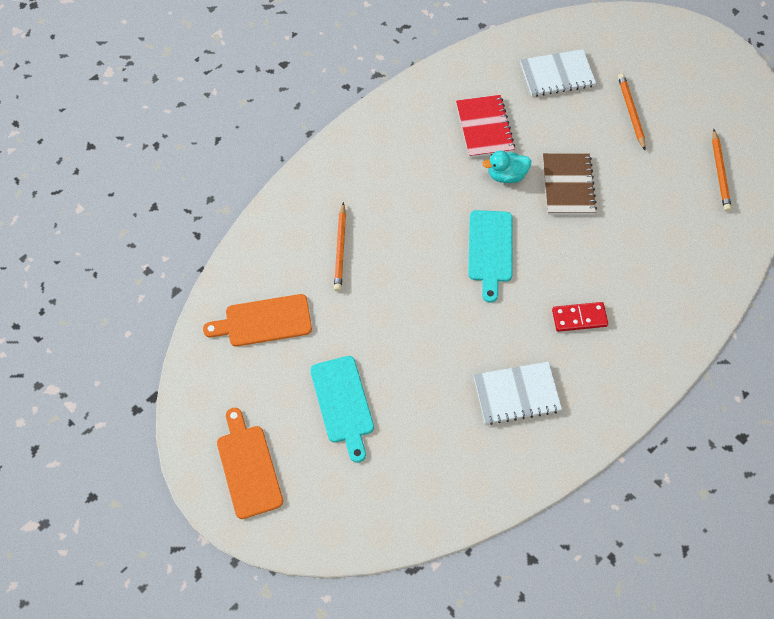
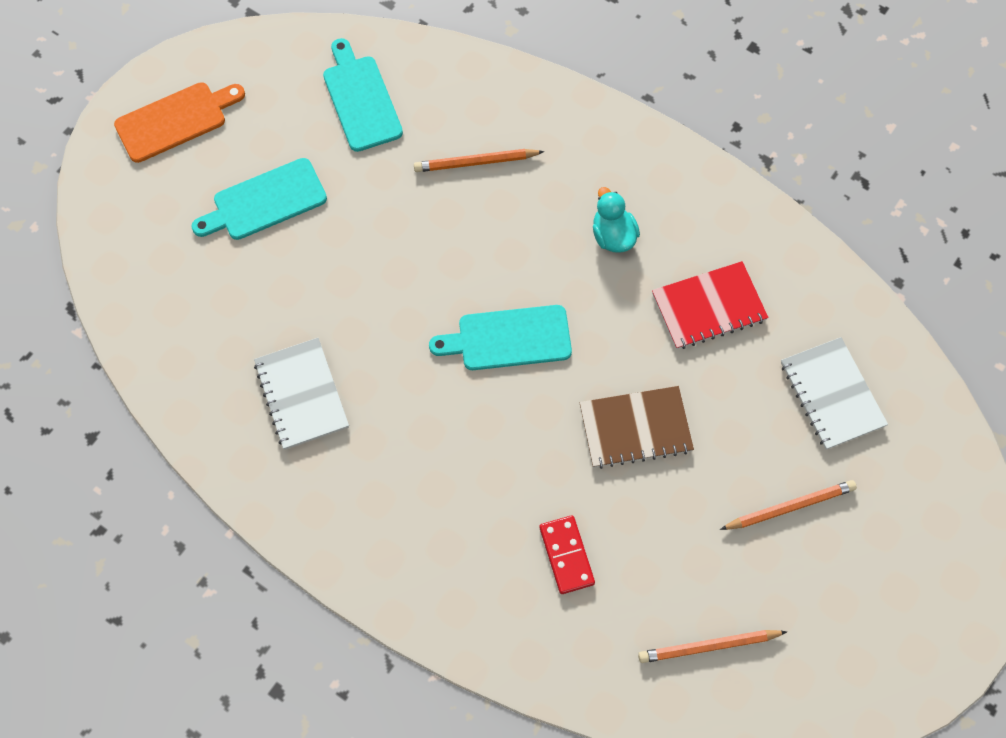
camera: 80 degrees right, 5 degrees up
(264, 321) = (360, 99): orange cutting board -> turquoise cutting board
(506, 175) = (633, 345): turquoise duck -> turquoise duck (613, 236)
(579, 318) = (424, 462): red domino -> red domino (566, 555)

